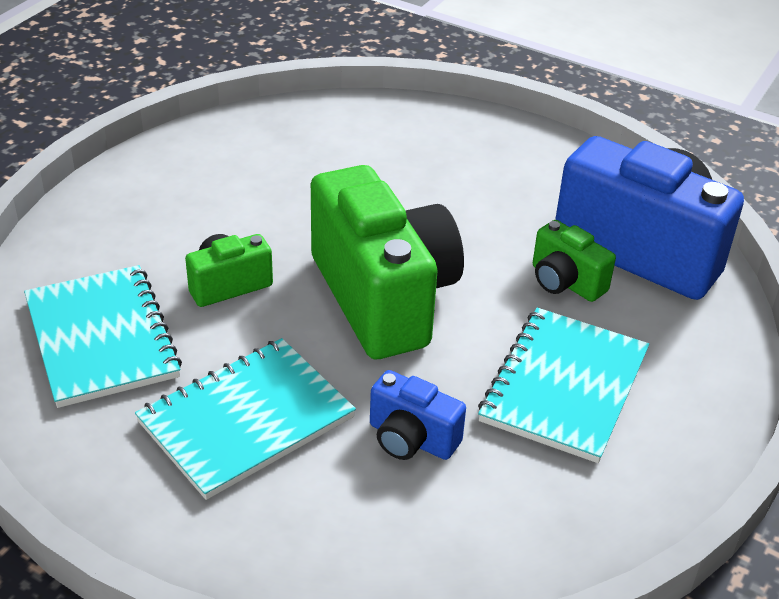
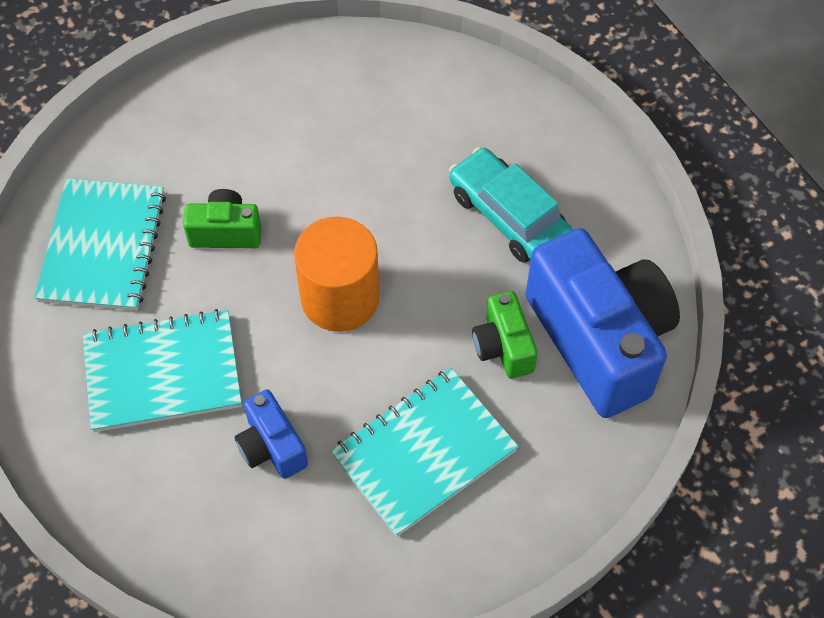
camera: 30 degrees right, 20 degrees up
(383, 297) = (340, 298): green camera -> orange cylinder
(489, 191) = (509, 216): none -> turquoise car

